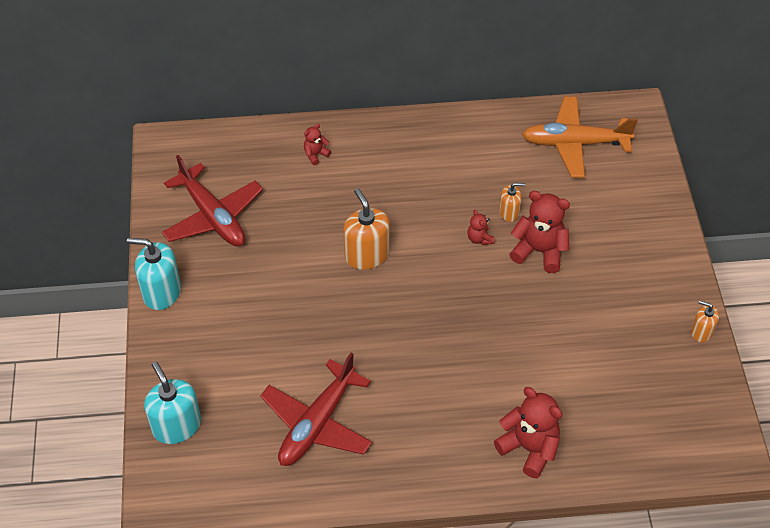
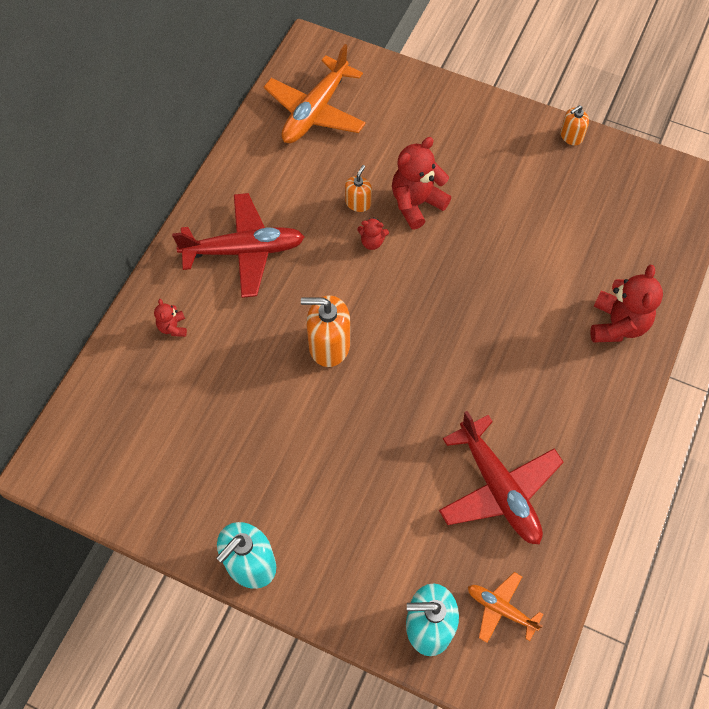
camera: 60 degrees left, 10 degrees up
(213, 216) = (184, 464): red plane -> red plane (244, 251)
(217, 468) = (500, 609): none -> orange plane
(529, 448) = (617, 324): red teddy bear -> red teddy bear turned 120 degrees clockwise

